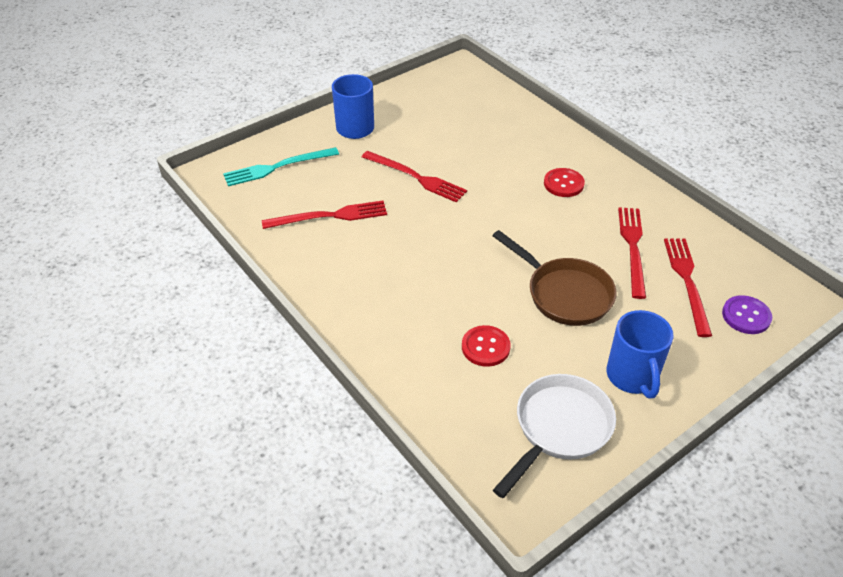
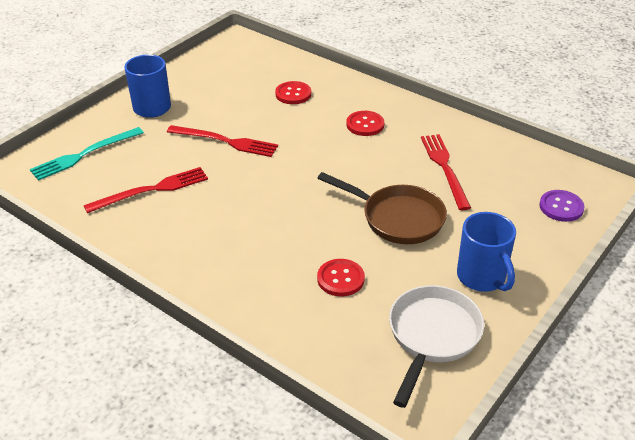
camera: 15 degrees left, 5 degrees down
(499, 137) = (293, 94): none -> red button
(687, 281) = (501, 188): red fork -> none

